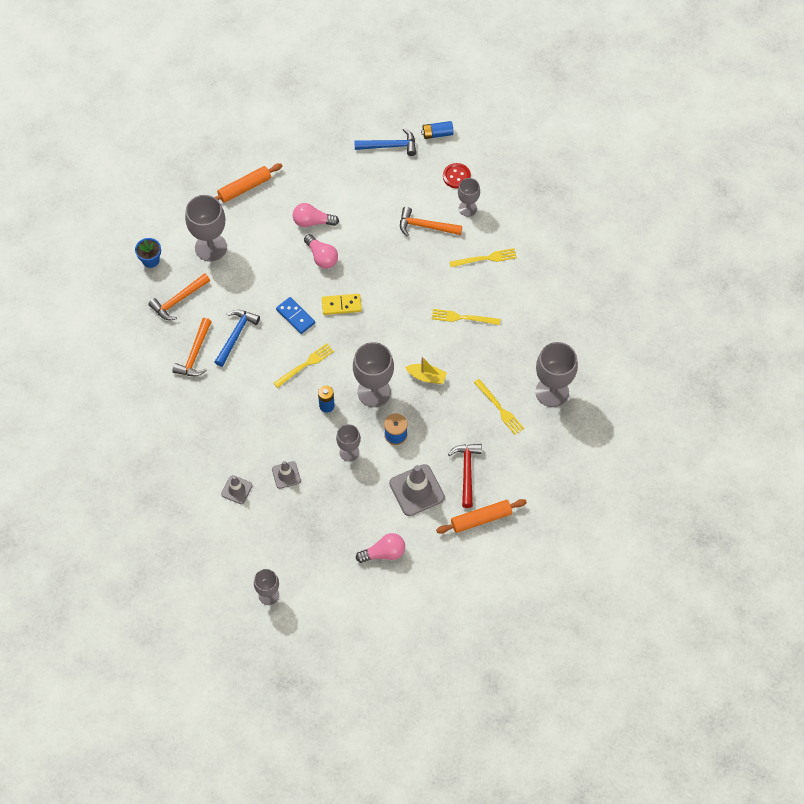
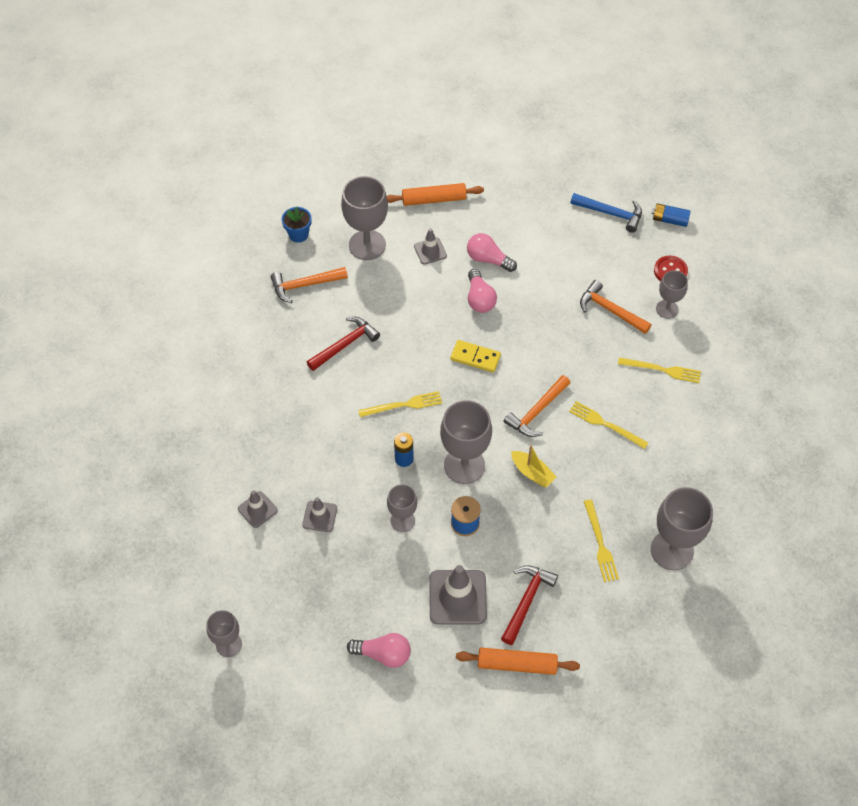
camera: 25 degrees right, 5 degrees down
(195, 354) = (292, 347): orange hammer -> orange hammer (537, 412)
(236, 335) = (345, 344): blue hammer -> red hammer
(263, 233) = (430, 251): none -> grey traffic cone
(295, 316) = (419, 349): blue domino -> none

